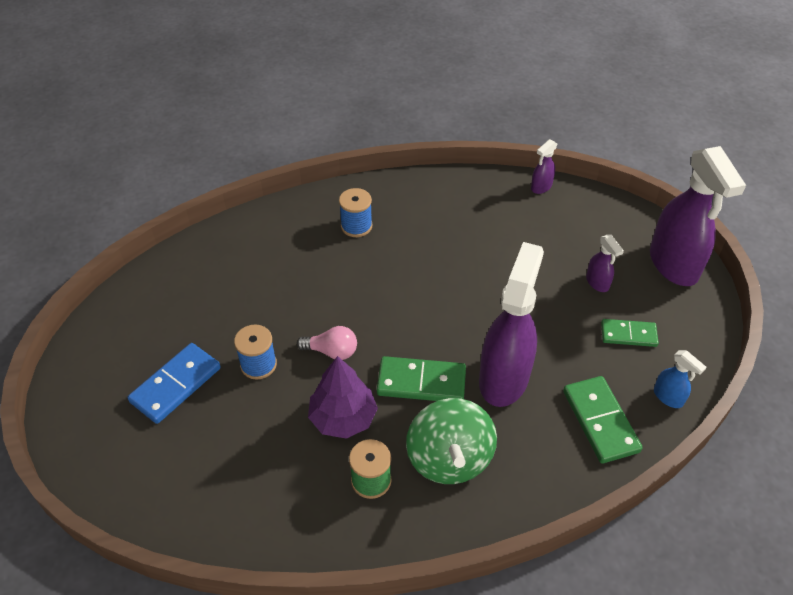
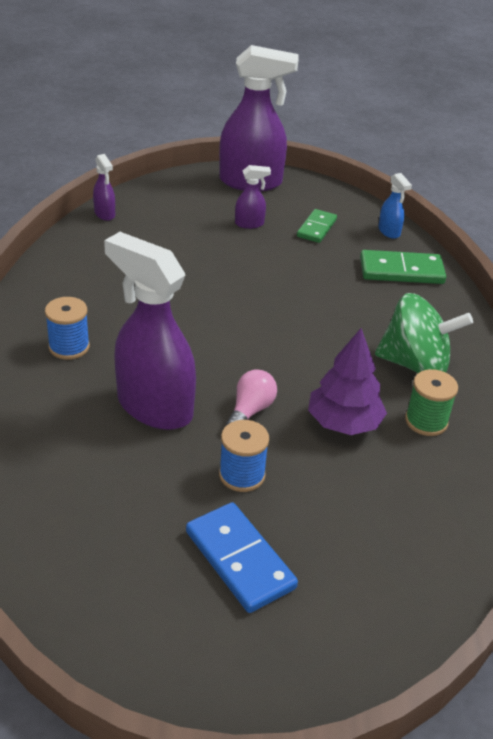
camera: 75 degrees left, 10 degrees down
(421, 382) = (319, 358): green domino -> none
(504, 377) = (335, 306): purple spray bottle -> purple spray bottle (154, 407)
(668, 397) = (389, 232): blue spray bottle -> blue spray bottle turned 90 degrees clockwise

